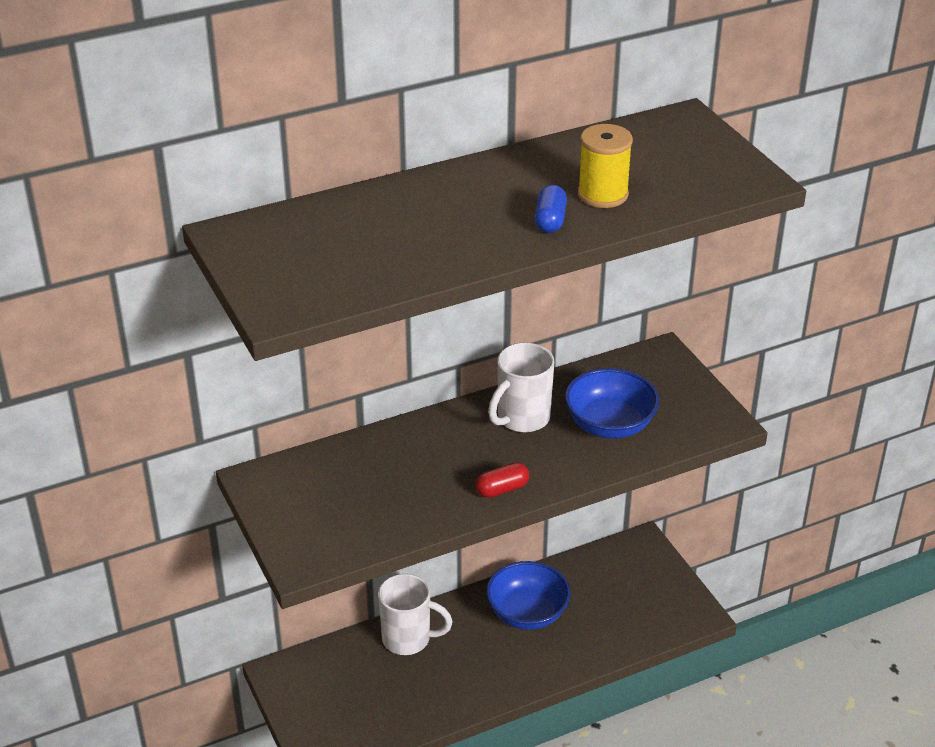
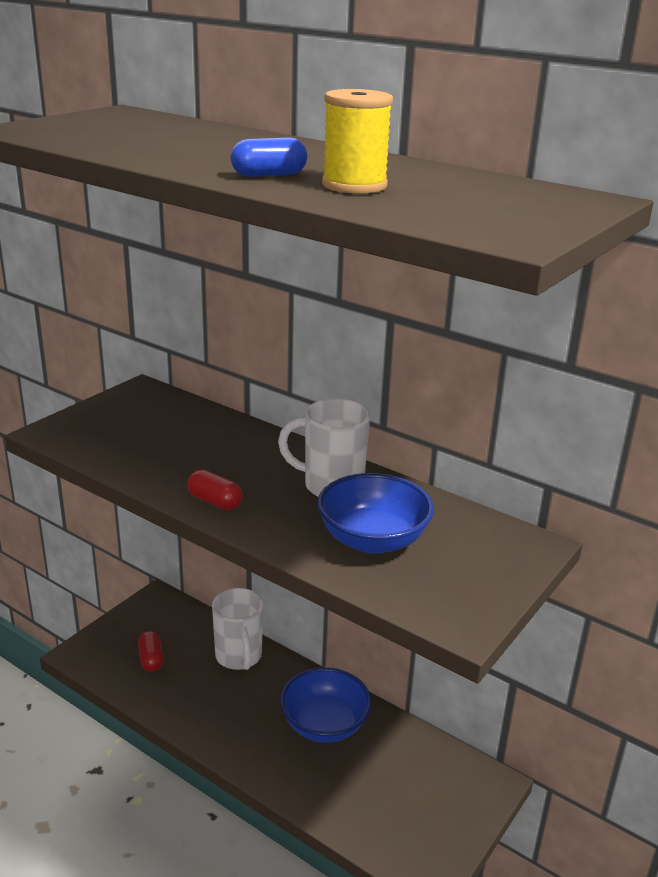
camera: 60 degrees right, 10 degrees down
(367, 703) = (151, 659): none -> red capsule

